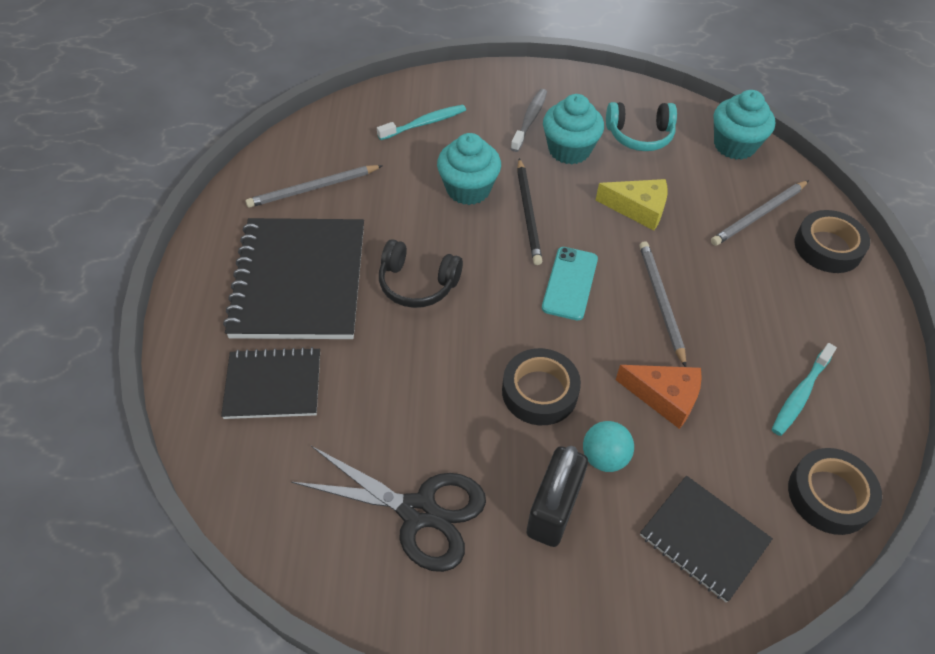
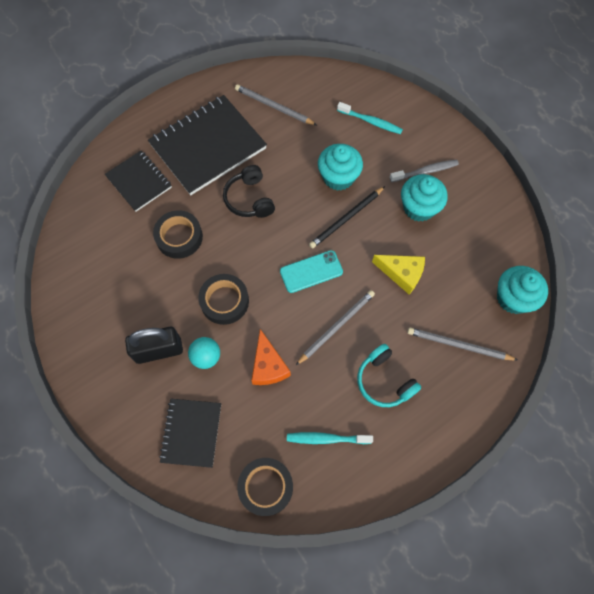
camera: 55 degrees right, 15 degrees up
(418, 511) = (116, 291): black scissors -> none
(638, 209) = (402, 274): yellow cheese -> yellow cheese turned 45 degrees counterclockwise
(639, 135) = (469, 238): turquoise headphones -> turquoise headphones (384, 381)
(828, 247) = (465, 401): black tape -> black tape (179, 237)

